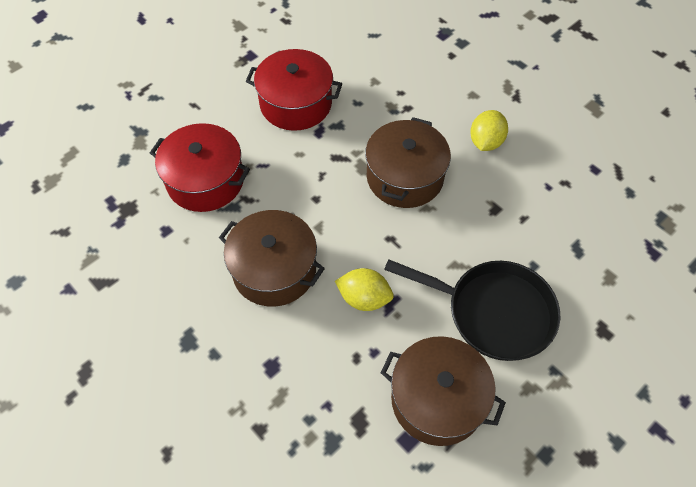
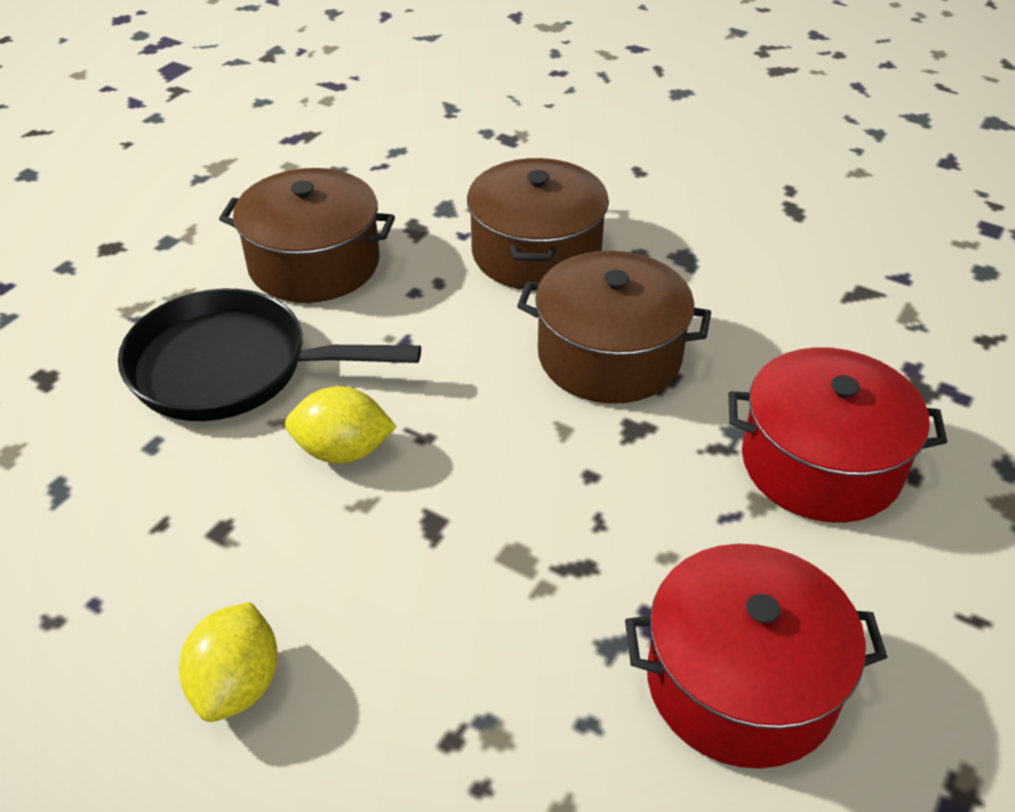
camera: 165 degrees right, 15 degrees down
(364, 298) = (447, 347): yellow lemon -> yellow lemon (343, 451)
(404, 177) = (421, 556): brown pot -> brown pot (536, 252)

